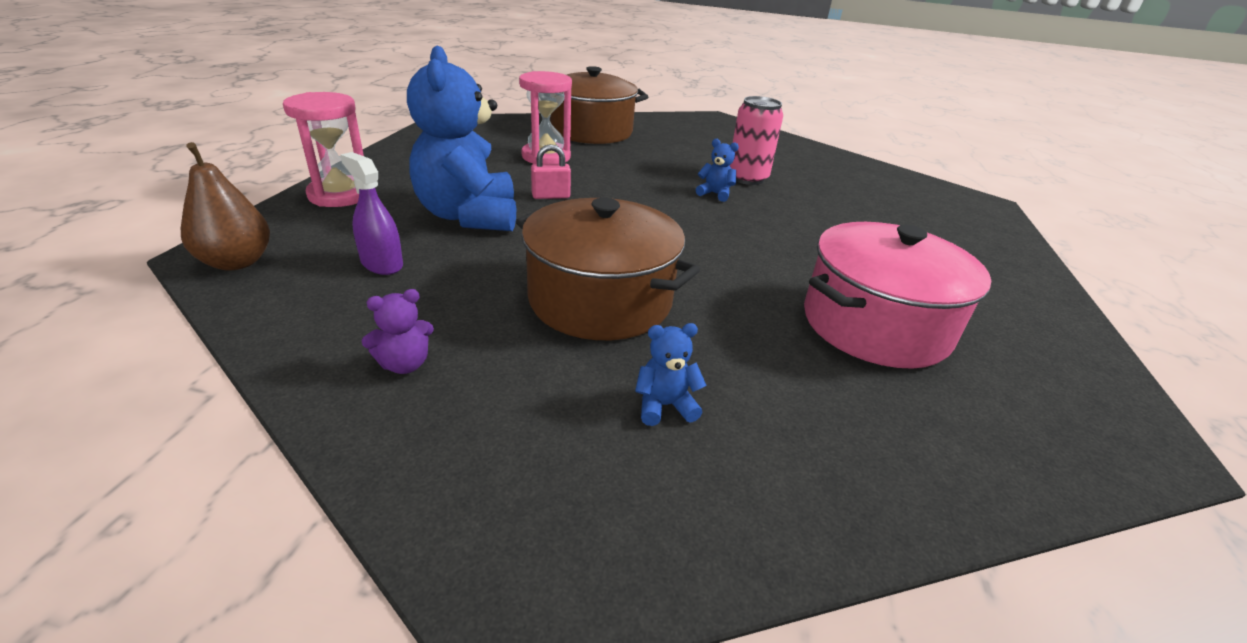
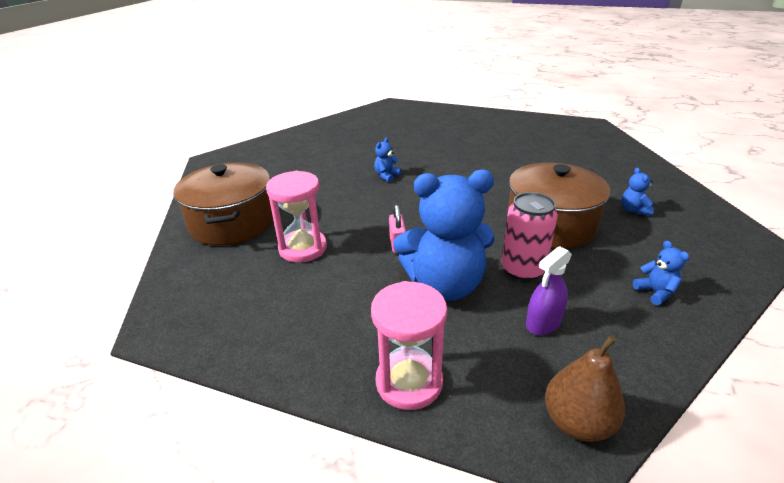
camera: 80 degrees left, 0 degrees up
(405, 364) = (655, 292): purple teddy bear -> blue teddy bear
(747, 178) = (357, 162): pink can -> pink can (522, 269)
(875, 325) = (537, 154): pink pot -> none

